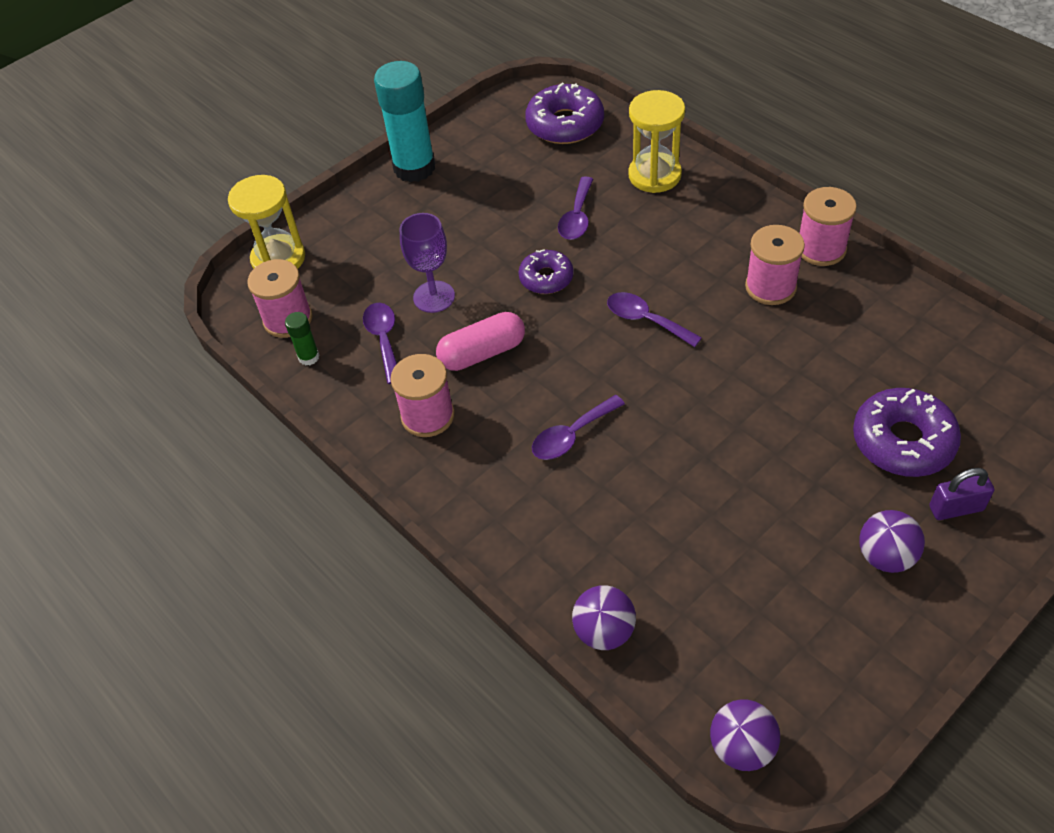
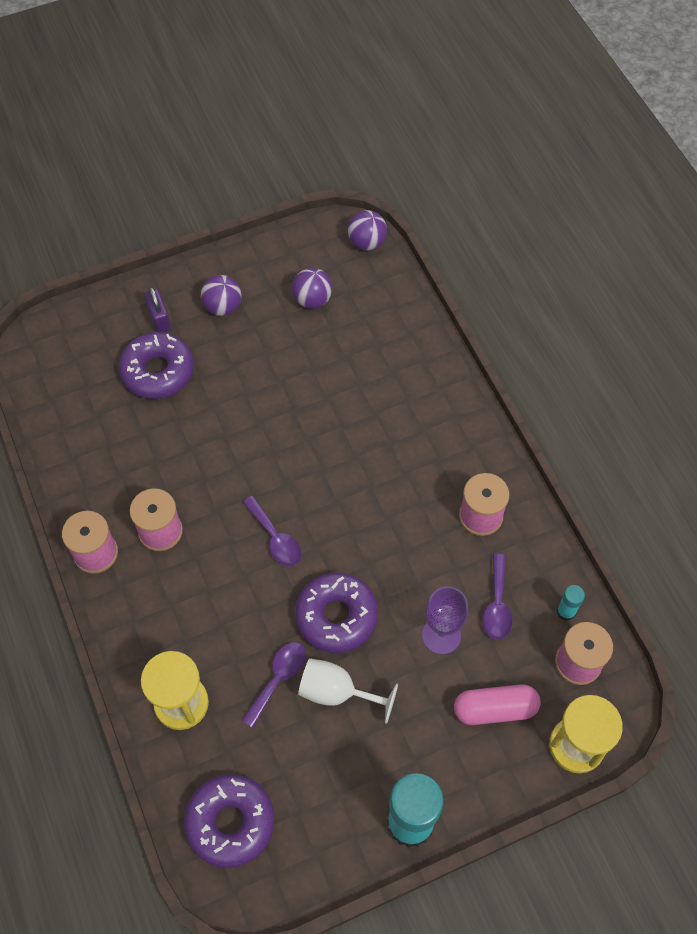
camera: 165 degrees left, 10 degrees up
(309, 357) = (566, 611): green glue stick -> turquoise glue stick
(482, 353) = (419, 558): pink capsule -> pink capsule (495, 709)
(517, 225) = (337, 692): none -> white goblet
(546, 278) = (336, 616): purple donut -> purple donut, size x1.61
(571, 435) = (379, 459): purple spoon -> none
(604, 631) = (415, 323): purple ball -> purple ball (312, 300)
(956, 508) = (159, 319): purple padlock -> purple padlock turned 60 degrees clockwise

